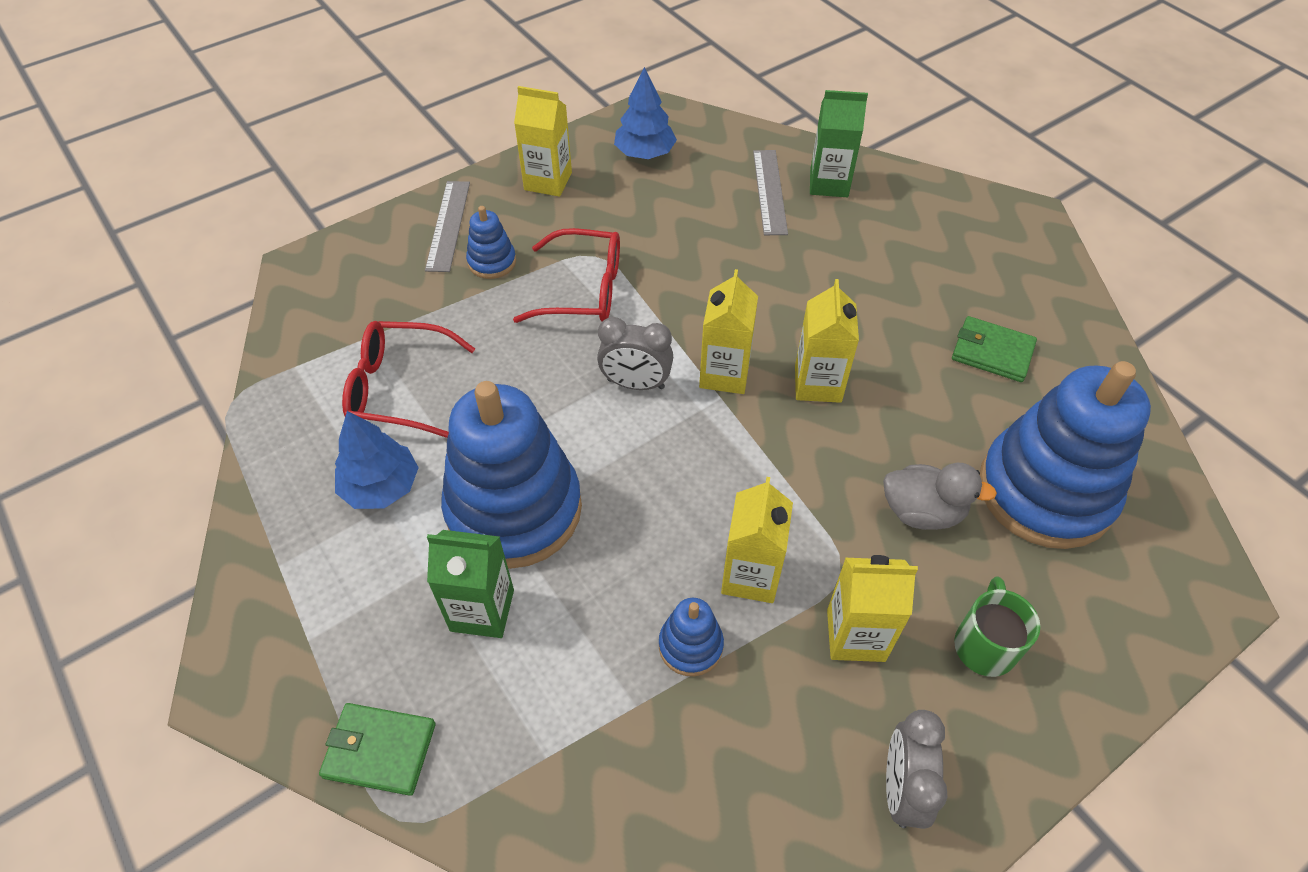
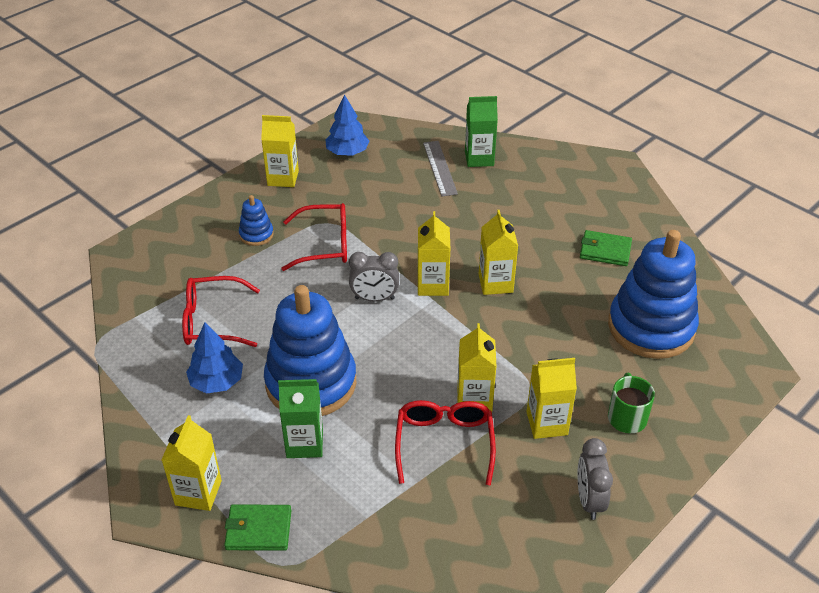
camera: 10 degrees left, 10 degrees down
(308, 669) = (198, 493): none -> yellow carton
(448, 225) = (218, 214): grey ruler -> none
(690, 646) = (444, 444): blue stacking toy -> red glasses
(922, 512) = (576, 349): grey duck -> none

